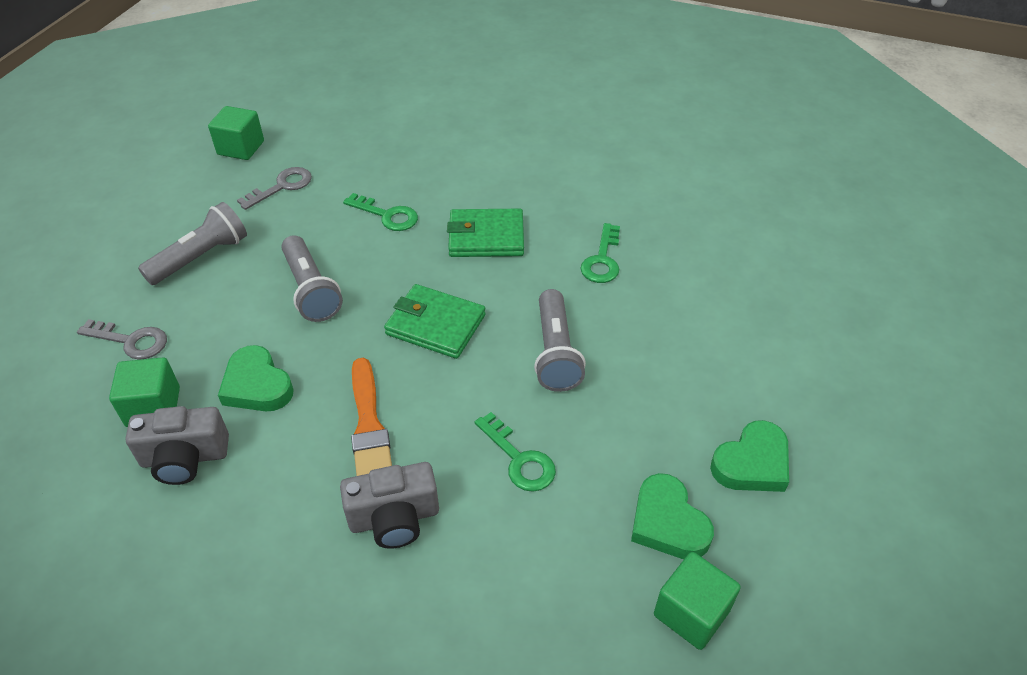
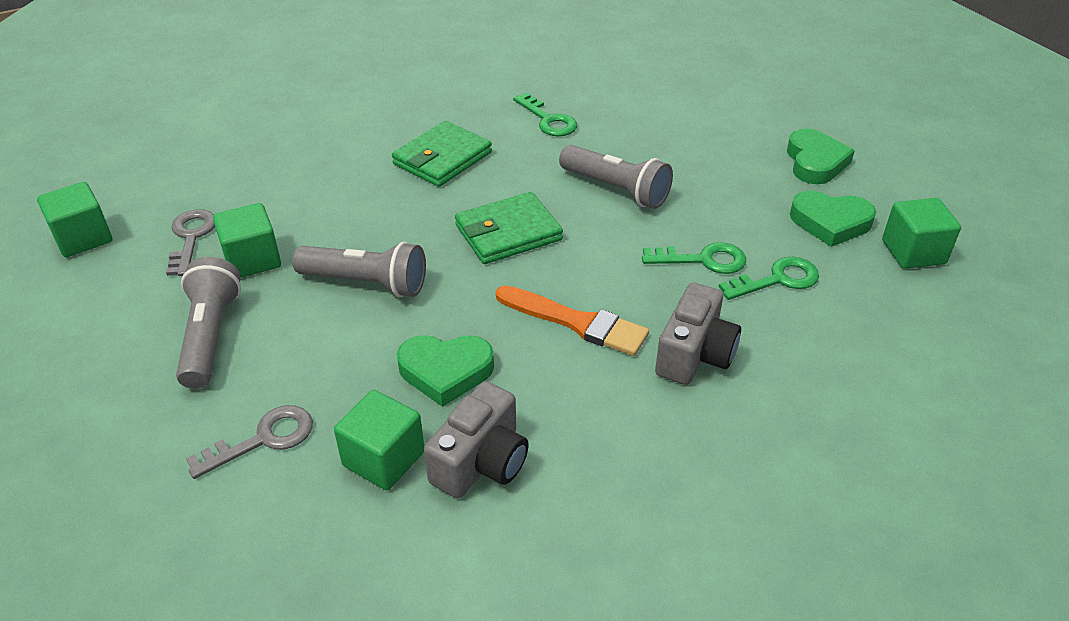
camera: 50 degrees left, 5 degrees down
(286, 225) = (252, 260): none -> green cube
(387, 215) = (334, 195): green key -> green key (777, 279)

